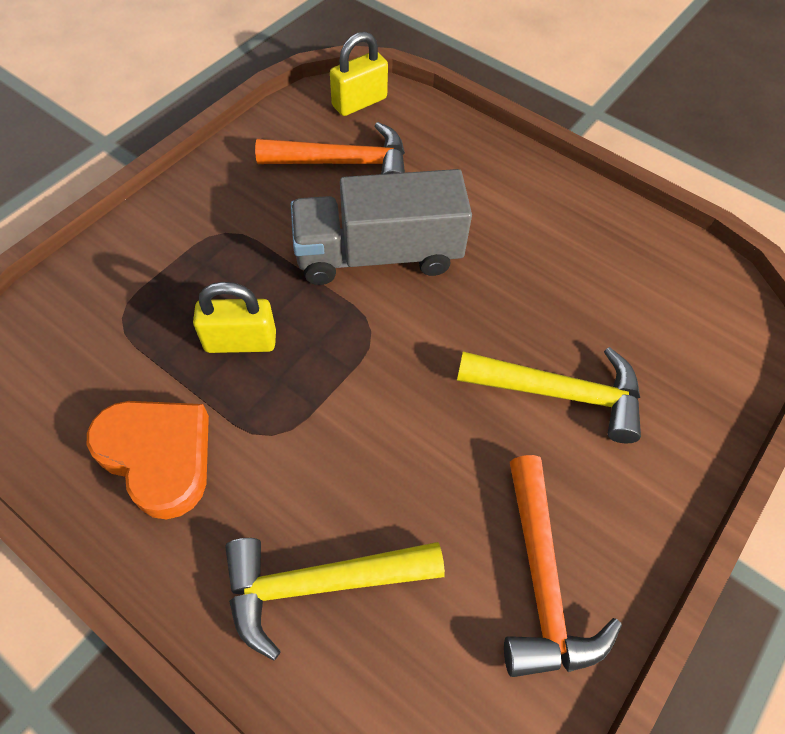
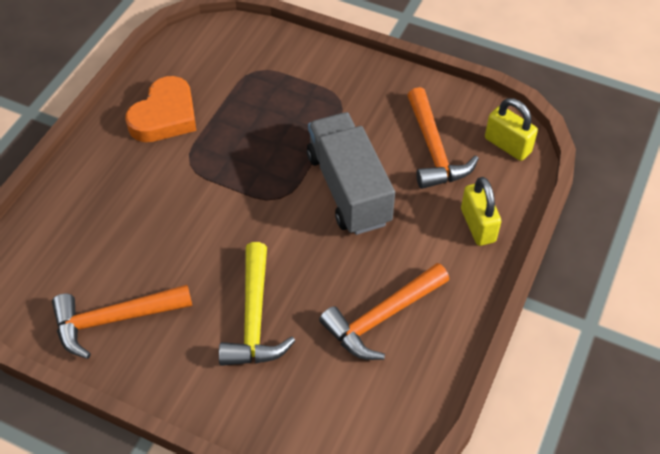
camera: 80 degrees right, 5 degrees down
(240, 341) = (253, 131): yellow padlock -> yellow padlock (478, 225)
(320, 584) = (99, 208): yellow hammer -> none
(574, 263) = (382, 317): none -> orange hammer

